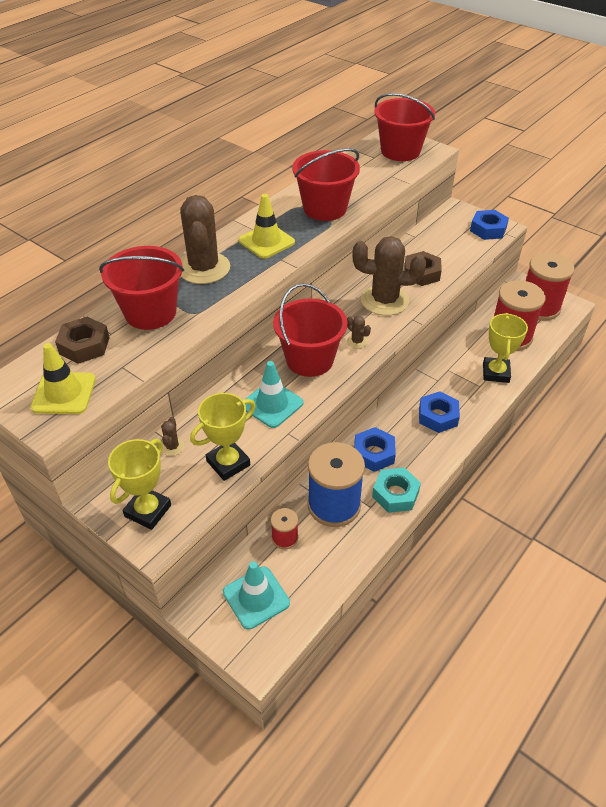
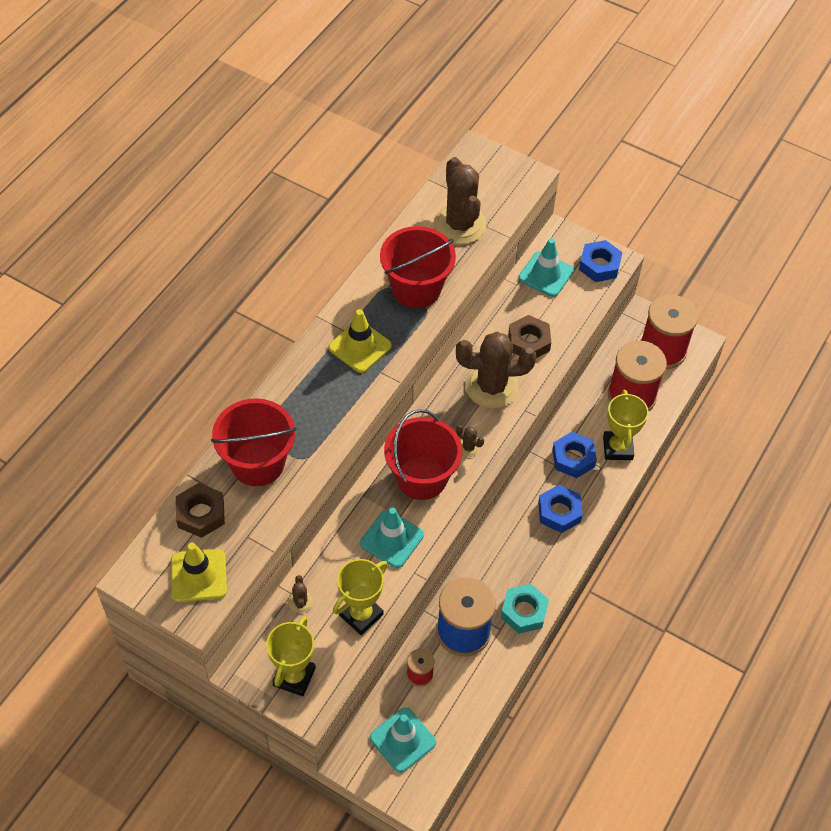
camera: 10 degrees left, 10 degrees up
(204, 268) = (299, 394): brown cactus -> brown cactus (460, 224)
(374, 453) = (496, 566): blue nut -> blue nut (573, 458)
(400, 151) = (491, 181): red bucket -> none
(441, 232) = (545, 274): none -> turquoise traffic cone

